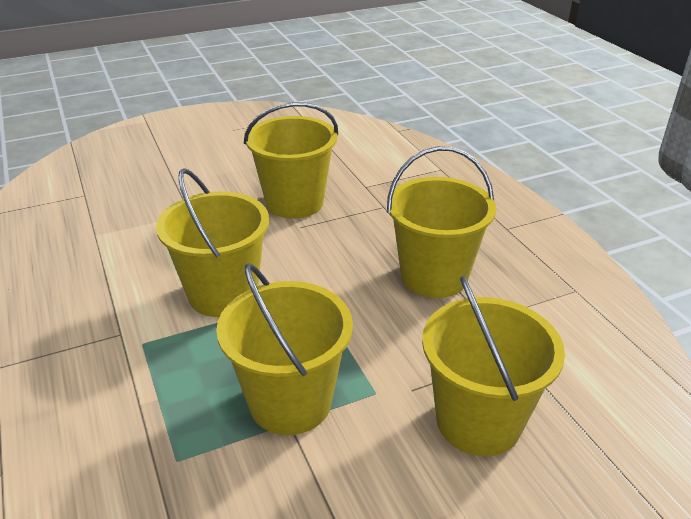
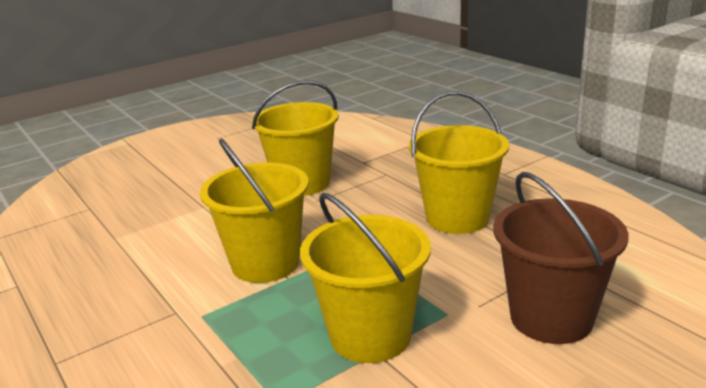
camera: 10 degrees left, 10 degrees down
(478, 421) = (551, 318): yellow bucket -> brown bucket

